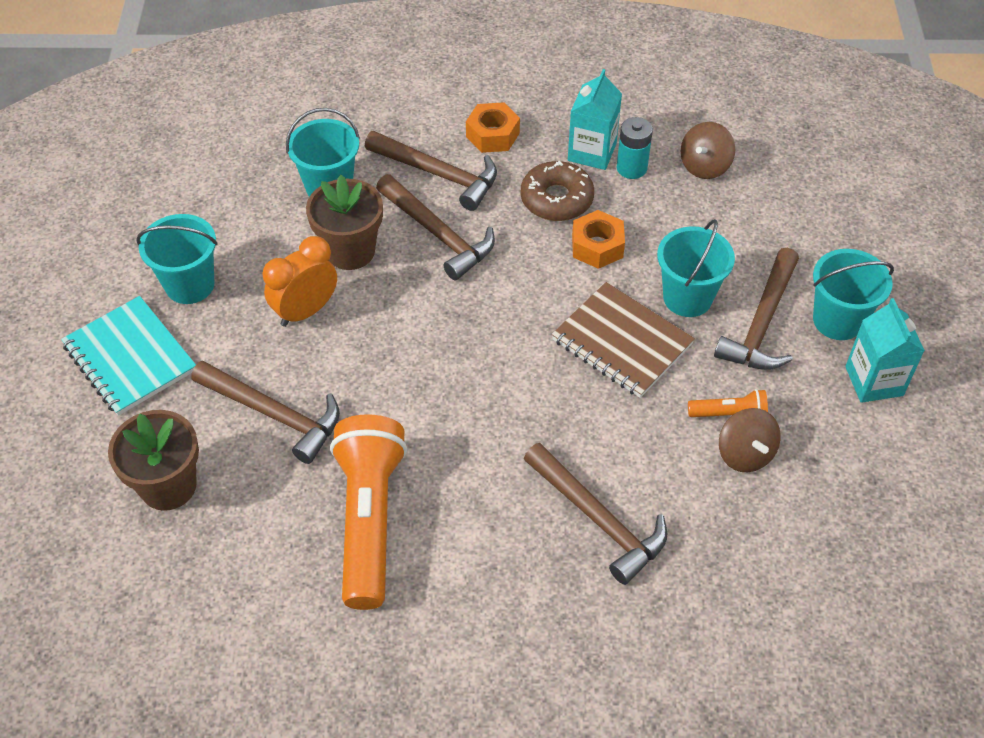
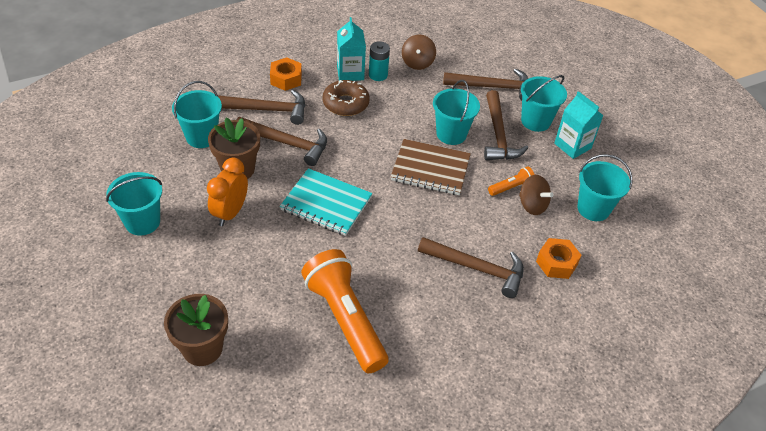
camera: 30 degrees left, 5 degrees down
(130, 358) = (127, 280): turquoise notebook -> turquoise notebook (326, 204)
(274, 415) = (247, 280): brown hammer -> brown hammer (493, 87)
(597, 246) = (385, 122): orange nut -> orange nut (556, 263)
(842, 495) = (593, 209): none -> turquoise bucket

